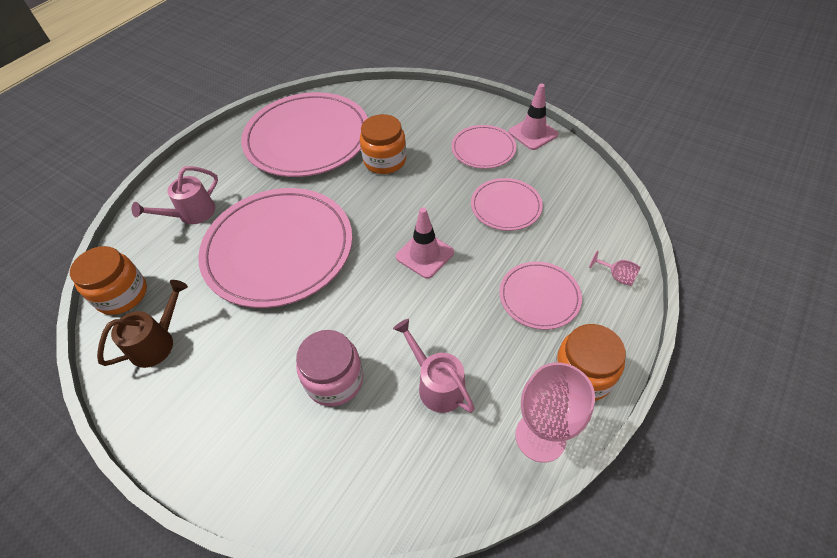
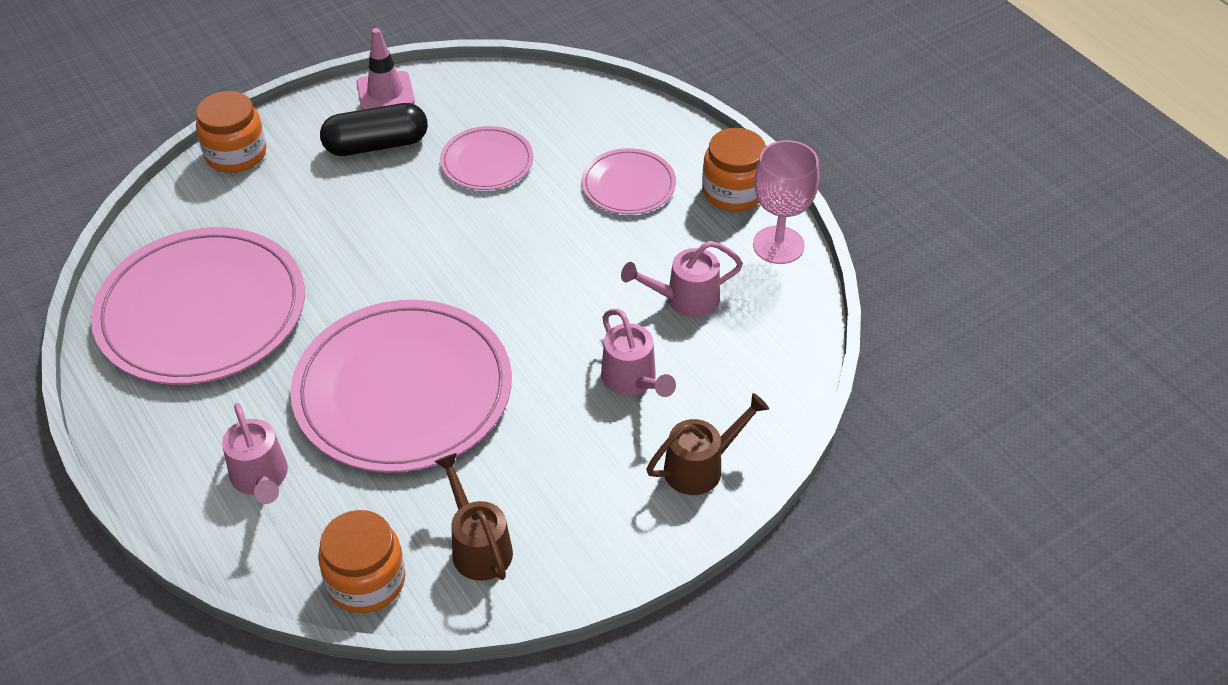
camera: 70 degrees left, 5 degrees down
(262, 465) = (701, 466): none -> brown watering can
(334, 380) = (633, 381): pink jar -> pink watering can
(385, 160) = (320, 242): orange jar -> orange jar (236, 154)
(424, 255) = (510, 255): pink traffic cone -> none
(483, 149) = (376, 145): pink plate -> black capsule
(616, 276) = (640, 120): pink goblet -> none

